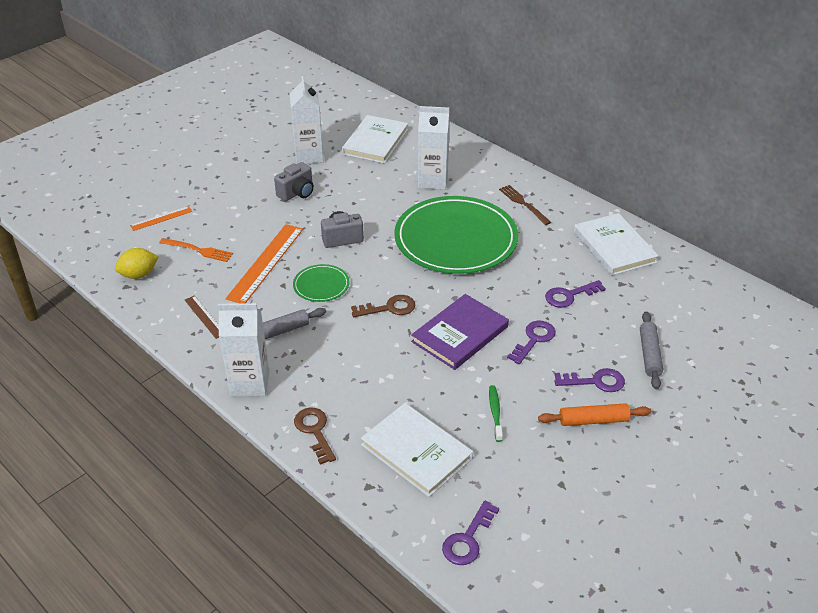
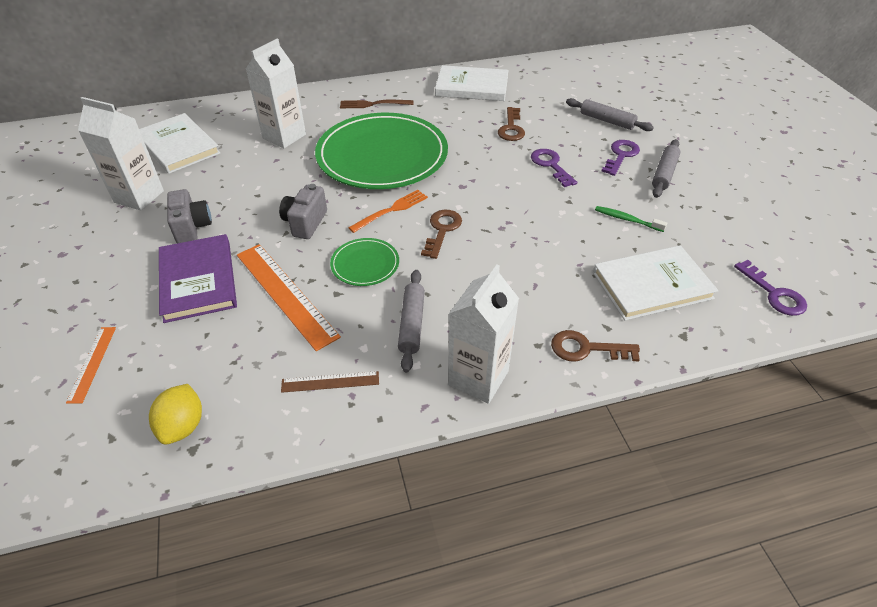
camera: 60 degrees left, 5 degrees up
(198, 250) = (199, 346): orange fork -> orange fork (391, 210)
(460, 334) = (513, 201): purple book -> purple book (198, 280)
(569, 295) = (511, 128): purple key -> brown key
(593, 420) = (664, 173): orange rolling pin -> grey rolling pin

